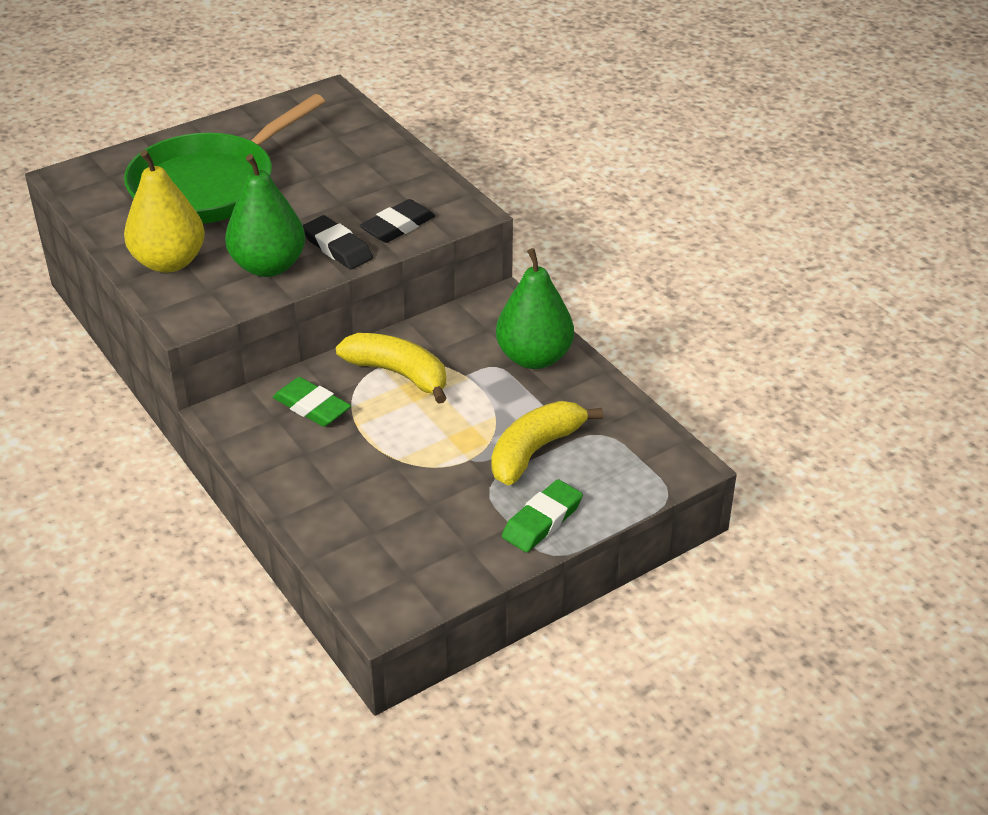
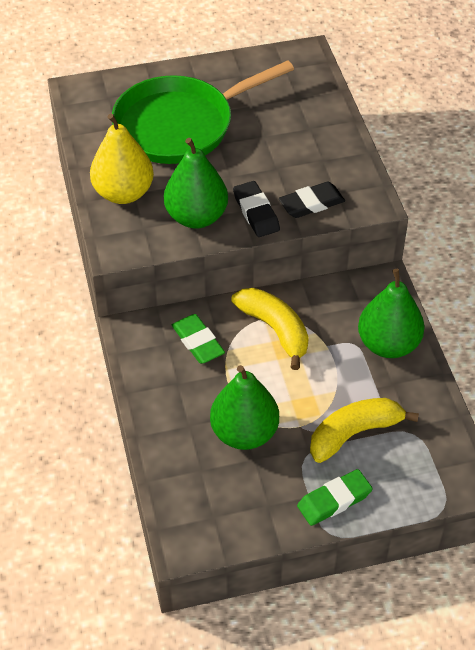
camera: 20 degrees right, 10 degrees up
(407, 482) = (244, 433): none -> green pear

